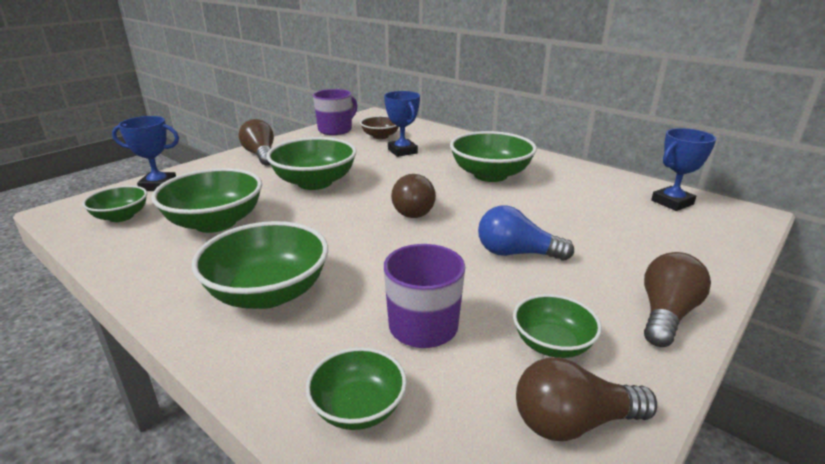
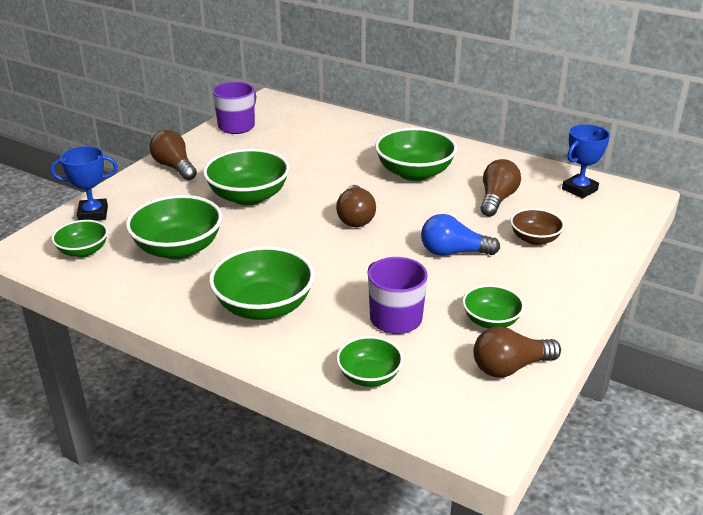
camera: 10 degrees left, 5 degrees up
(380, 136) = (289, 131): brown bowl -> brown bowl (534, 239)
(402, 151) = (319, 150): blue trophy -> none
(666, 314) = (570, 291): brown light bulb -> brown light bulb (497, 199)

